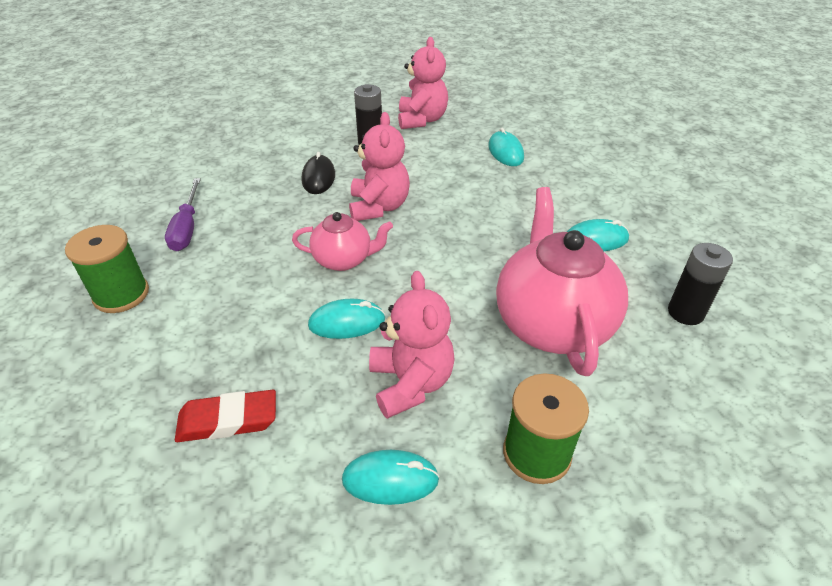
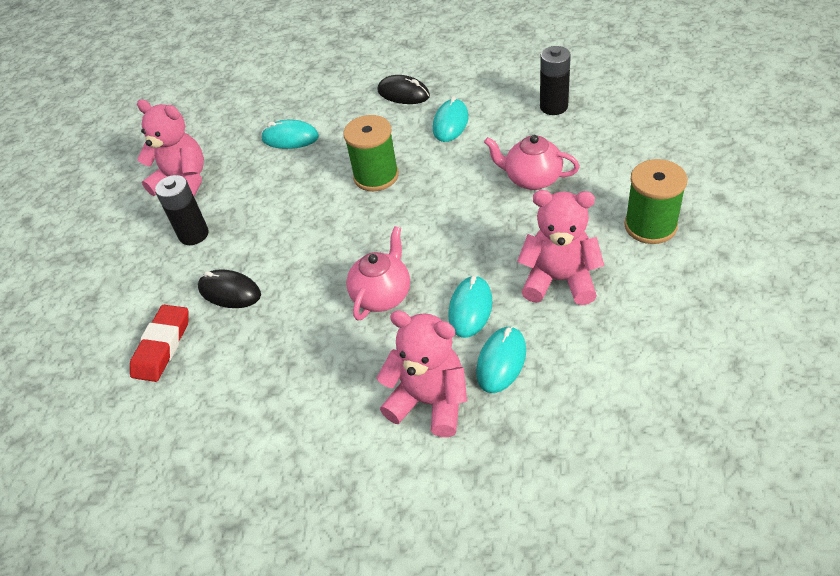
camera: 60 degrees left, 5 degrees up
(121, 294) = (331, 504): green spool -> green spool (376, 176)
(187, 228) = (244, 430): purple screwdriver -> none
(228, 420) = (553, 415): red eraser -> red eraser (162, 346)
(379, 207) = (316, 252): pink teddy bear -> pink teddy bear (429, 401)
(390, 479) = (648, 313): turquoise mouse -> turquoise mouse (501, 361)
(552, 323) = (532, 179): pink teapot -> pink teapot, size x0.55
(615, 197) = (403, 93): none -> black mouse

